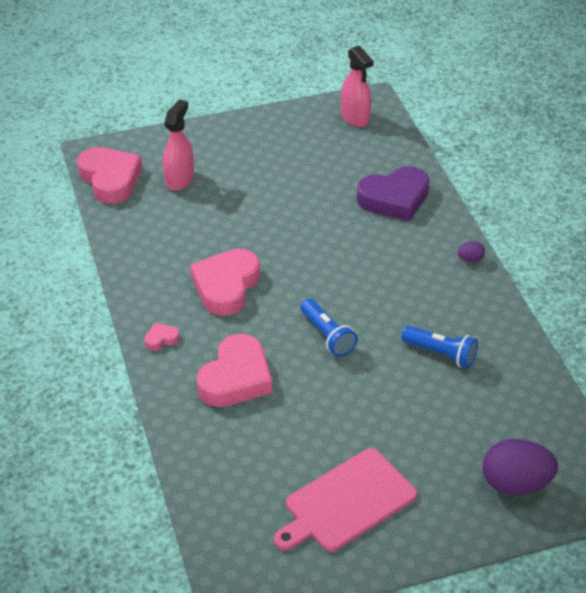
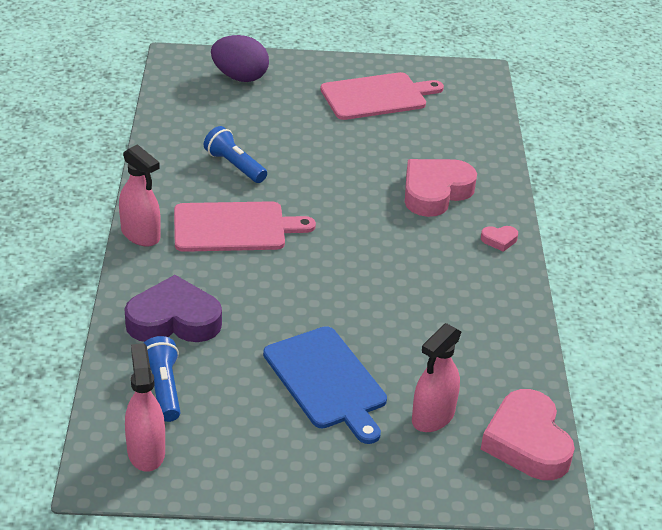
camera: 165 degrees left, 5 degrees down
(226, 286) = (417, 272): pink heart -> none
(262, 184) = (326, 381): none -> blue cutting board
(327, 335) = (332, 204): blue flashlight -> blue flashlight (163, 388)
(399, 287) = (234, 227): none -> pink cutting board
(470, 259) = (141, 235): purple egg -> pink spray bottle

